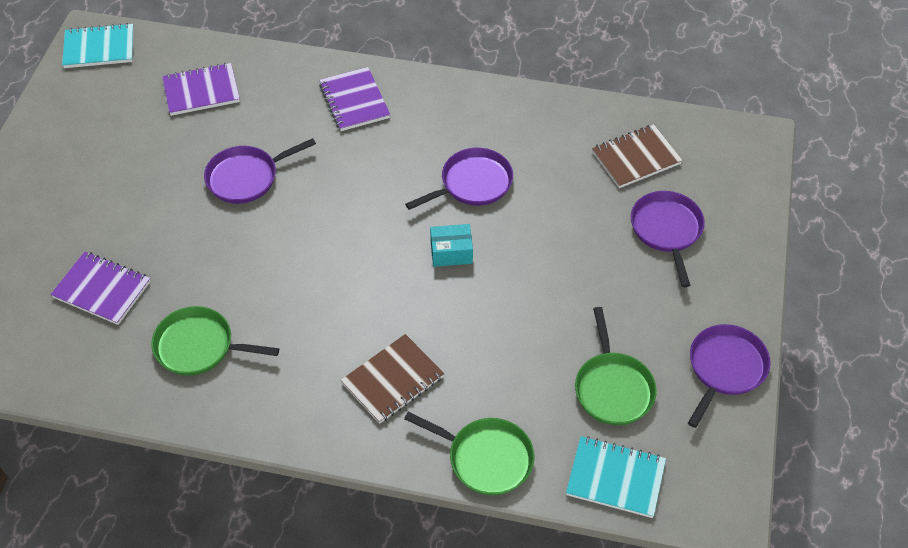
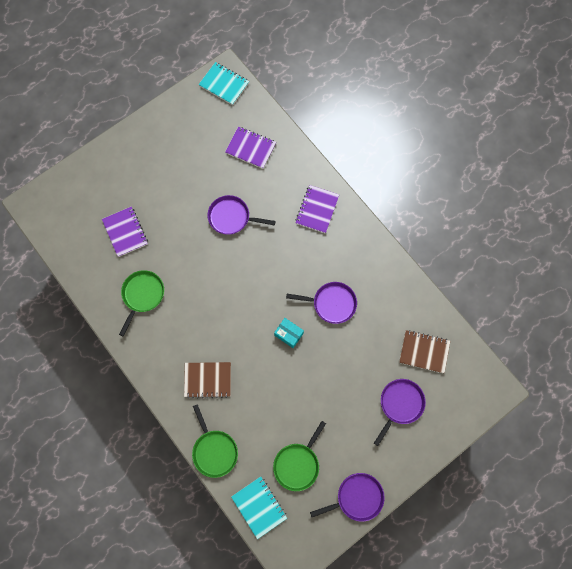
camera: 40 degrees right, 20 degrees up
(198, 346) = (142, 295): green pan -> green pan turned 60 degrees clockwise

